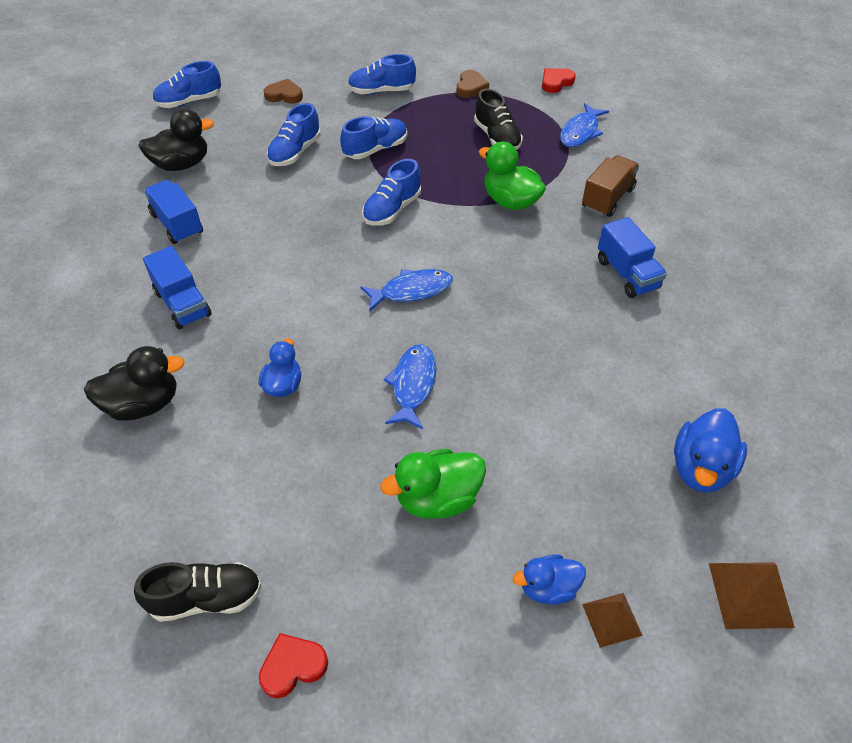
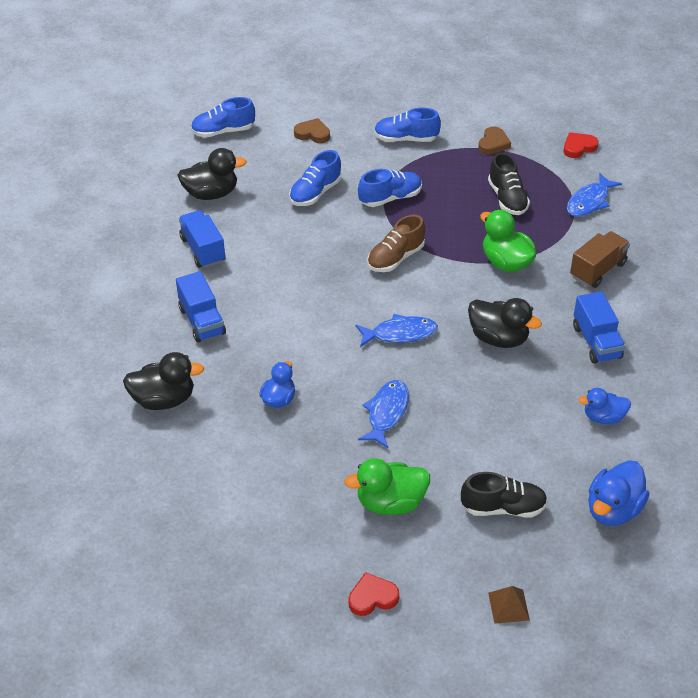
camera: 10 degrees right, 5 degrees down
(206, 598) = (201, 548): black shoe -> black shoe (503, 507)
(293, 666) = (260, 601): red heart -> red heart (372, 597)
(392, 210) = (395, 258): blue shoe -> brown shoe
(521, 282) = (498, 338): none -> black duck
(548, 588) = (464, 578): blue duck -> blue duck (603, 417)
(750, 594) = (624, 605): brown pyramid -> none

